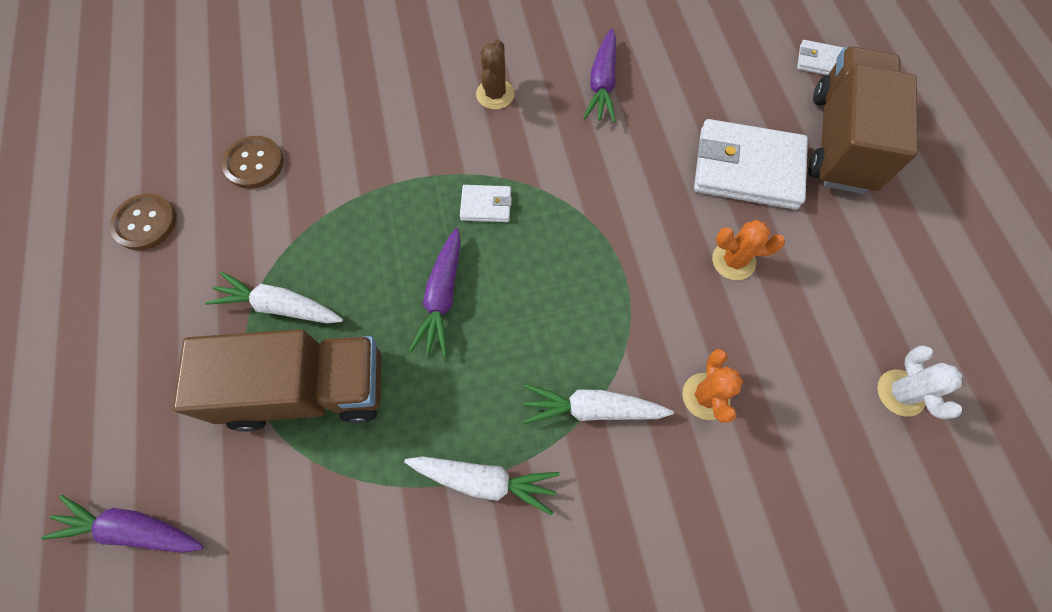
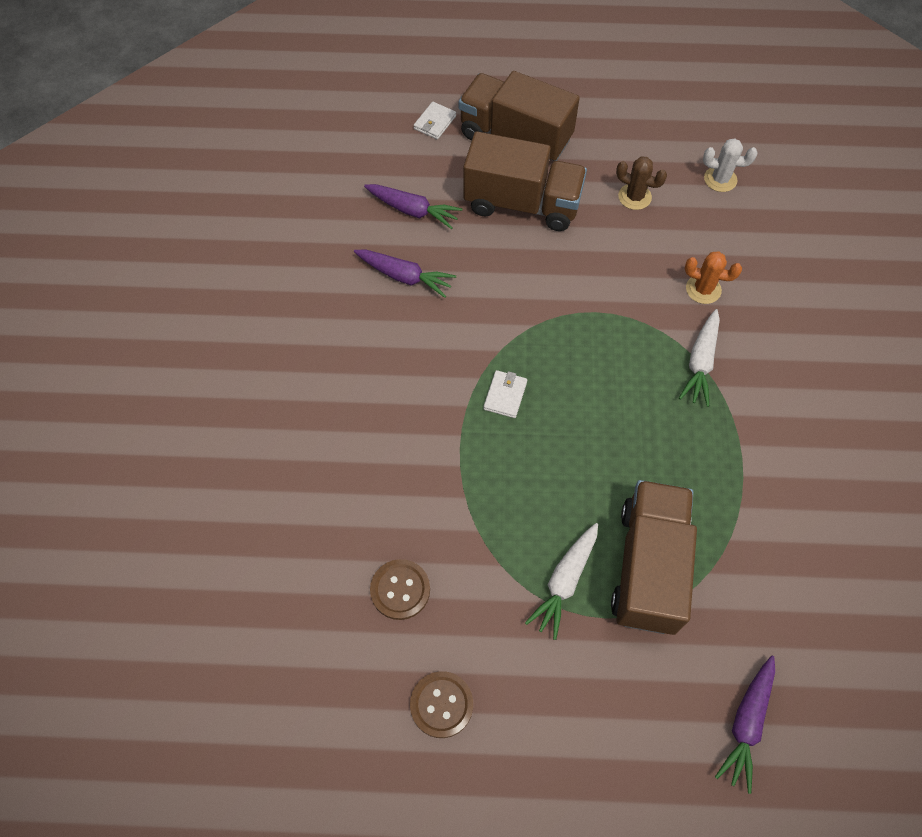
camera: 75 degrees left, 5 degrees down
(442, 297) = (585, 447): purple carrot -> purple carrot (413, 210)
(484, 480) = (743, 447): white carrot -> none
(495, 94) = (387, 362): brown cactus -> brown cactus (634, 197)
(733, 261) = (600, 238): orange cactus -> none
(747, 169) = (522, 203): white wallet -> brown truck

